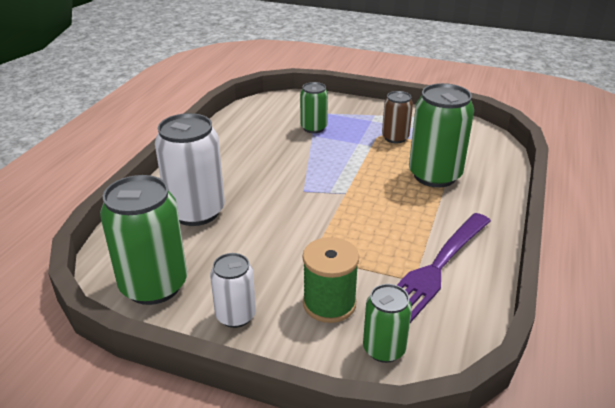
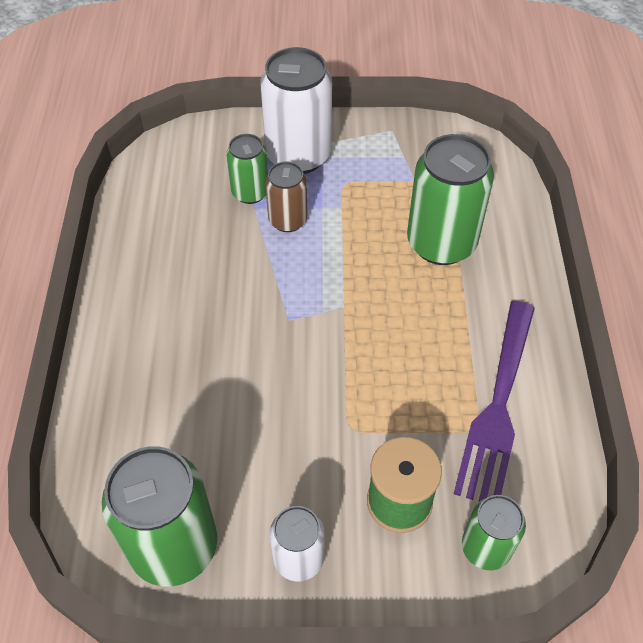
camera: 20 degrees left, 20 degrees up
(196, 212) = (165, 401): white can -> white can (298, 156)
(395, 138) = (366, 184): brown can -> brown can (287, 220)

